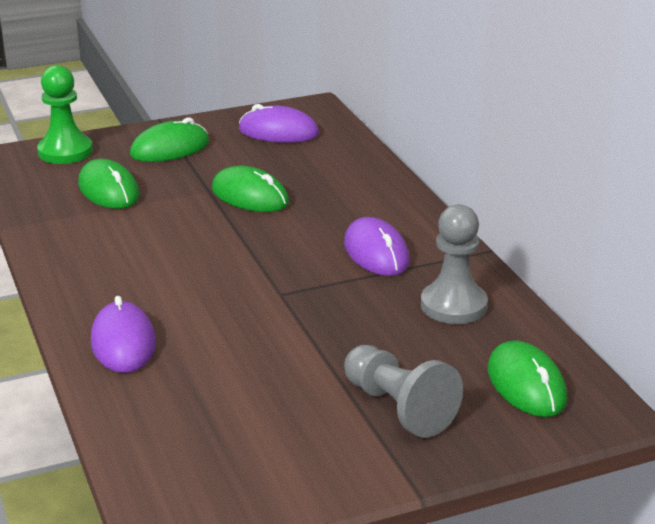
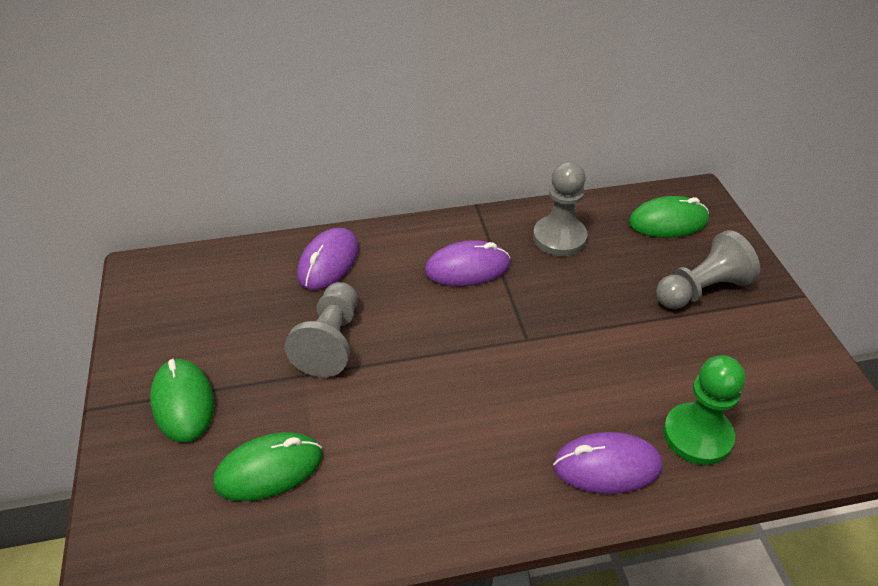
camera: 80 degrees left, 15 degrees up
(65, 151) = (135, 517): green pawn -> green pawn (697, 435)
(250, 196) = (330, 342): green mouse -> grey pawn
(278, 132) = (189, 304): purple mouse -> purple mouse (328, 262)

